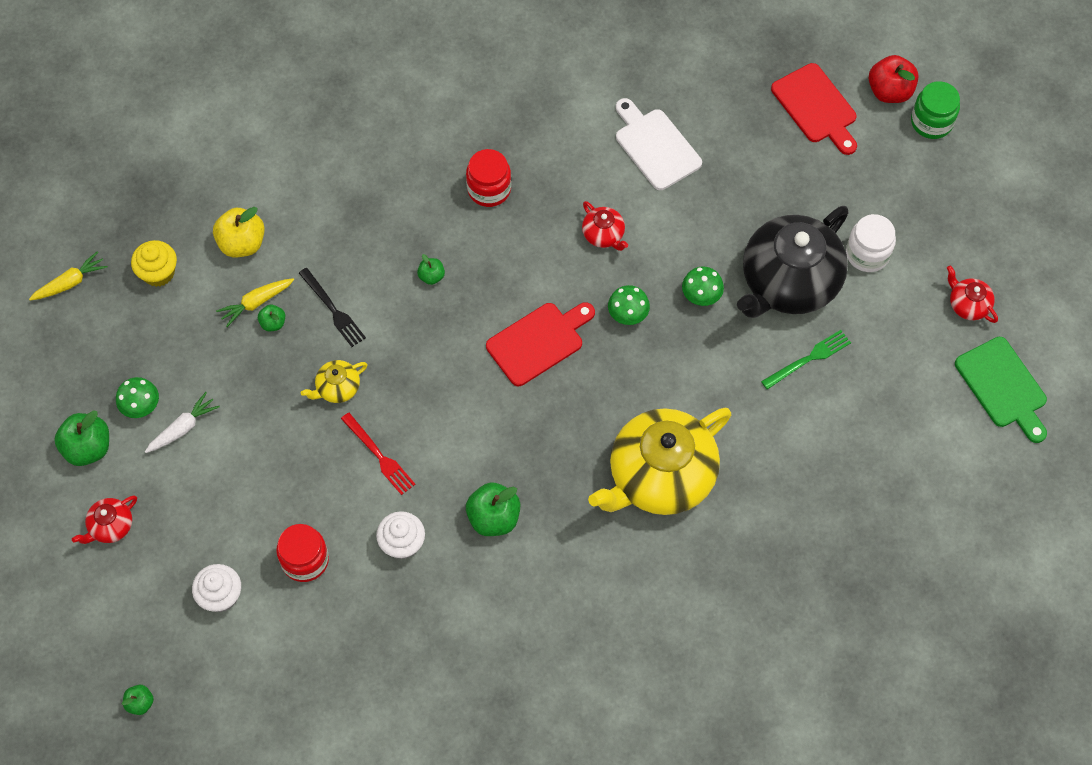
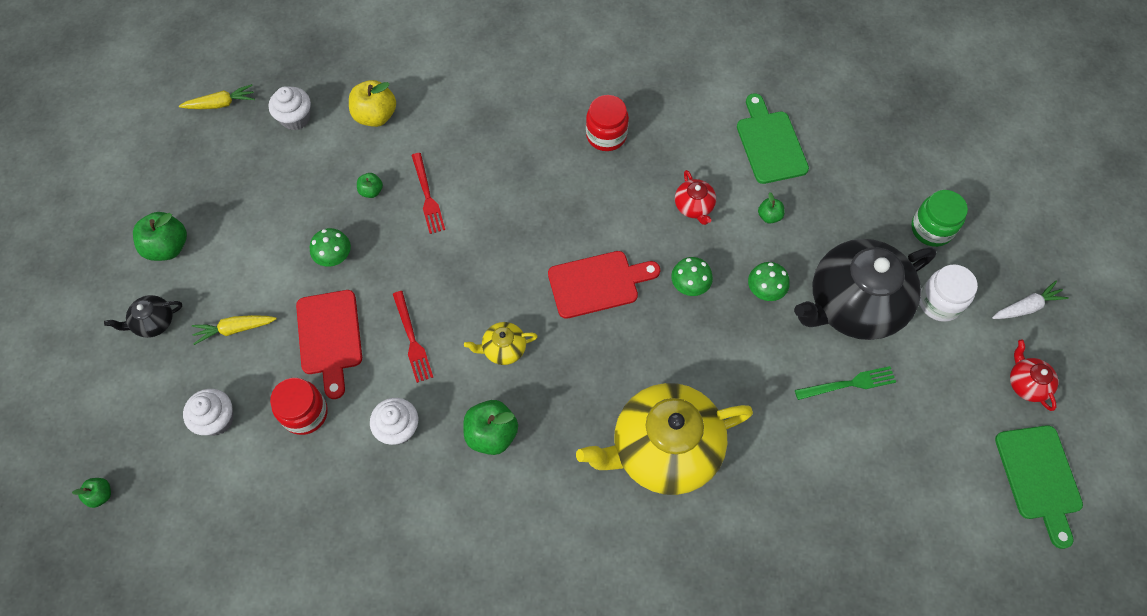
camera: 20 degrees right, 0 degrees up
(111, 526) = (153, 322): red teapot -> black teapot
(141, 406) = (228, 226): green mushroom -> green mushroom (334, 257)
(158, 273) = (295, 118): yellow cupcake -> white cupcake
(183, 428) = (255, 256): white carrot -> white carrot (1026, 307)
(256, 303) = (365, 169): yellow carrot -> yellow carrot (235, 329)
(333, 310) = (427, 196): black fork -> red fork
(337, 388) = (402, 266): yellow teapot -> yellow teapot (503, 349)
(431, 276) = (525, 194): green apple -> green apple (769, 216)
(655, 146) = (770, 143): white cutting board -> green cutting board
(816, 107) = (933, 154): red cutting board -> red cutting board (330, 337)
(889, 91) = (1008, 160): red apple -> none
(931, 122) = (1041, 200): green jar -> green jar (931, 229)

